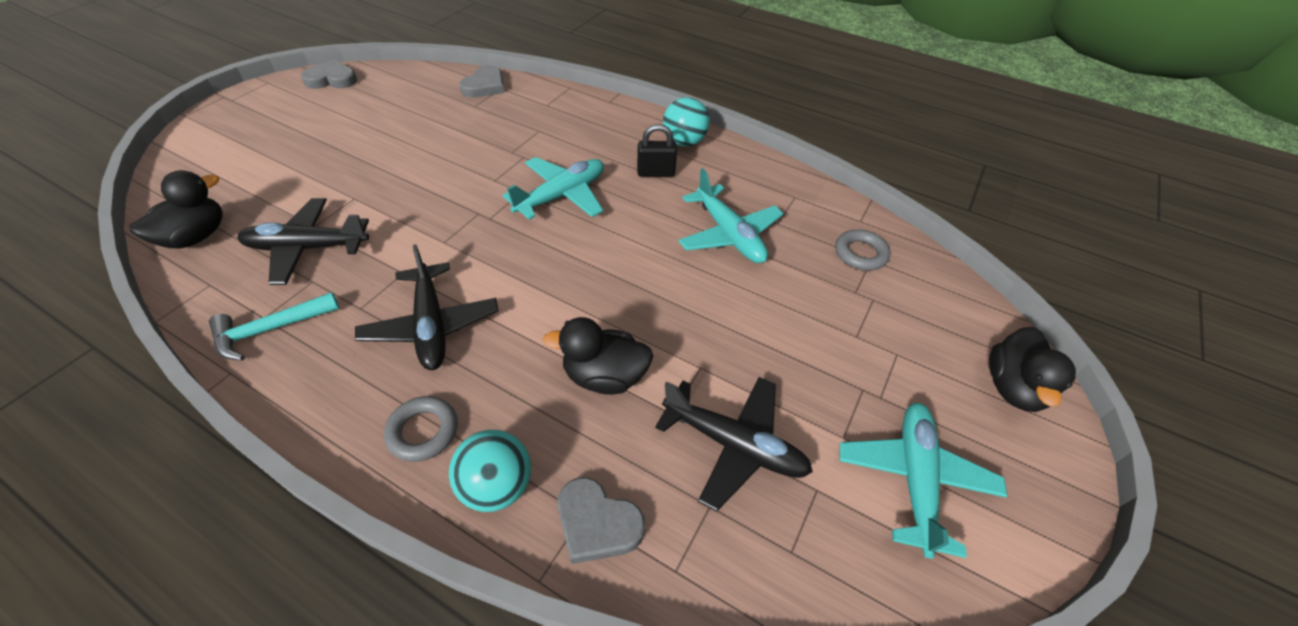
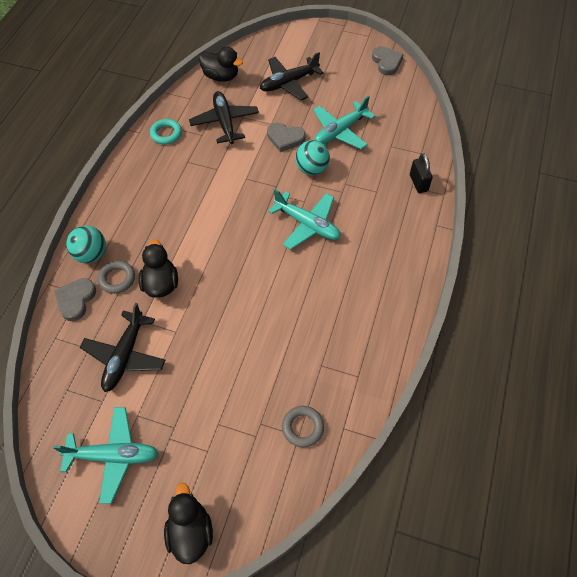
camera: 80 degrees right, 10 degrees up
(270, 330) = (166, 134): turquoise hammer -> turquoise ring
(423, 431) = (117, 216): grey ring -> grey ring (117, 279)
(431, 325) = (181, 195): black plane -> black plane (289, 83)
(485, 86) = (419, 143): grey heart -> grey heart (285, 138)
(656, 173) = (353, 275): black padlock -> black padlock (418, 183)
(684, 142) = (400, 287): turquoise ball -> turquoise ball (311, 169)
(729, 234) = (298, 333): turquoise plane -> turquoise plane (340, 131)
(1013, 388) = (190, 531): black duck -> black duck turned 75 degrees clockwise

